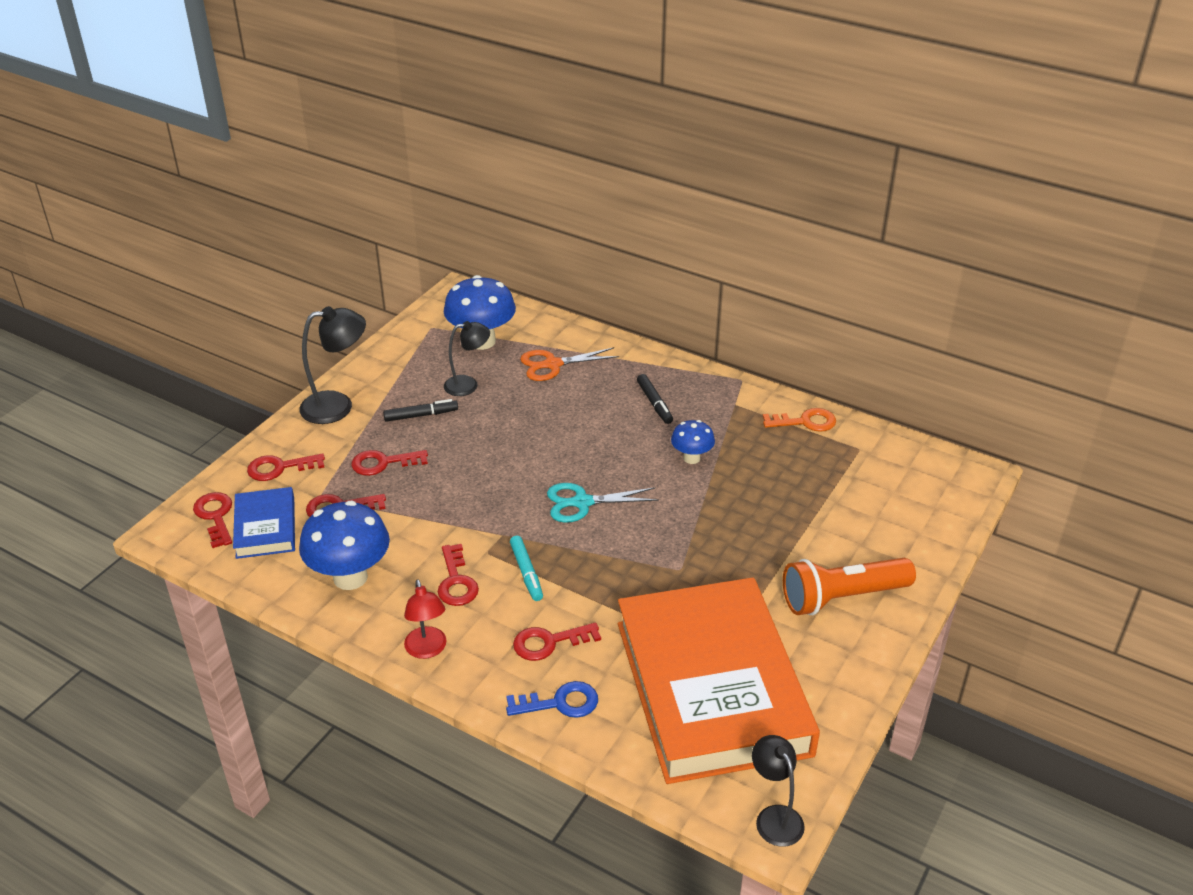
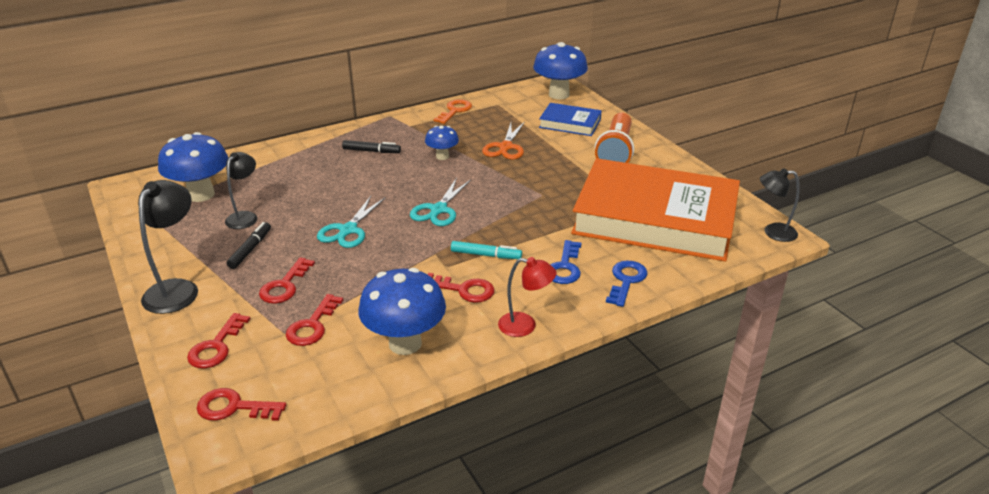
camera: 60 degrees left, 5 degrees down
(265, 527) = (287, 377): blue book -> blue book (570, 123)
(496, 458) = (348, 230): none -> turquoise scissors
(549, 642) = (565, 267): red key -> blue key
(553, 364) = (275, 174): orange scissors -> orange scissors (505, 147)
(945, 490) = (559, 94): none -> blue mushroom

